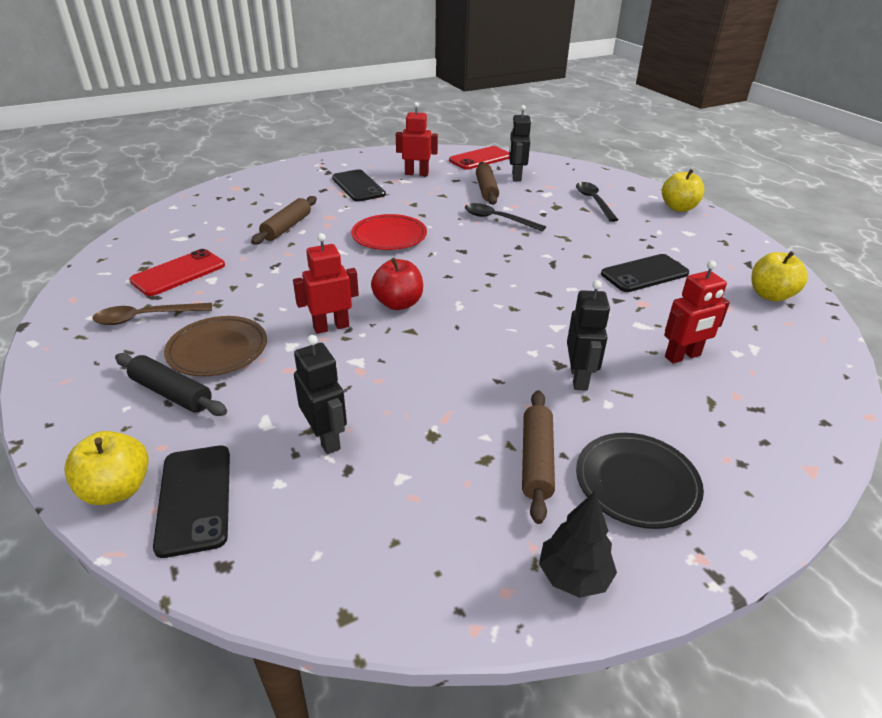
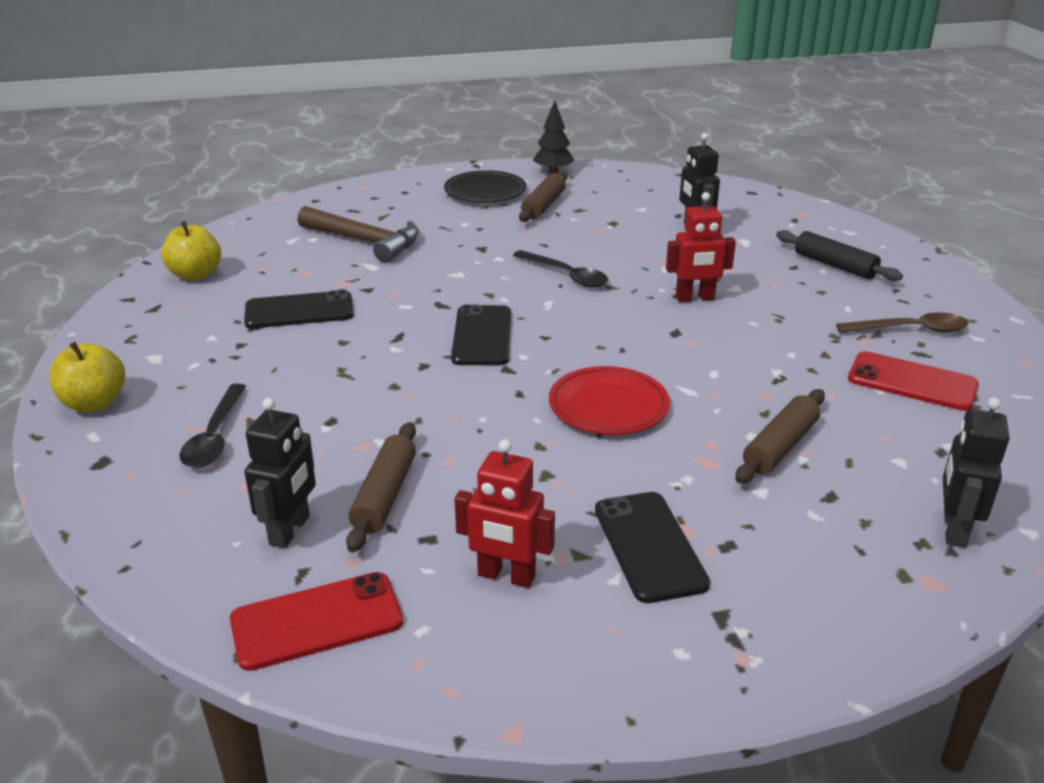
camera: 165 degrees left, 5 degrees down
(117, 489) = (838, 222): yellow apple -> none
(178, 273) = (912, 382): red phone -> red phone turned 60 degrees clockwise
(194, 499) = (782, 214): black phone -> black phone (482, 336)
(218, 350) = (809, 291): brown plate -> none
(398, 303) = (617, 312): red apple -> none
(497, 219) = (417, 418): black spoon -> black spoon (566, 275)
(579, 378) = (473, 238): black robot -> black robot (953, 529)
(683, 356) = (365, 241): red robot -> brown hammer

